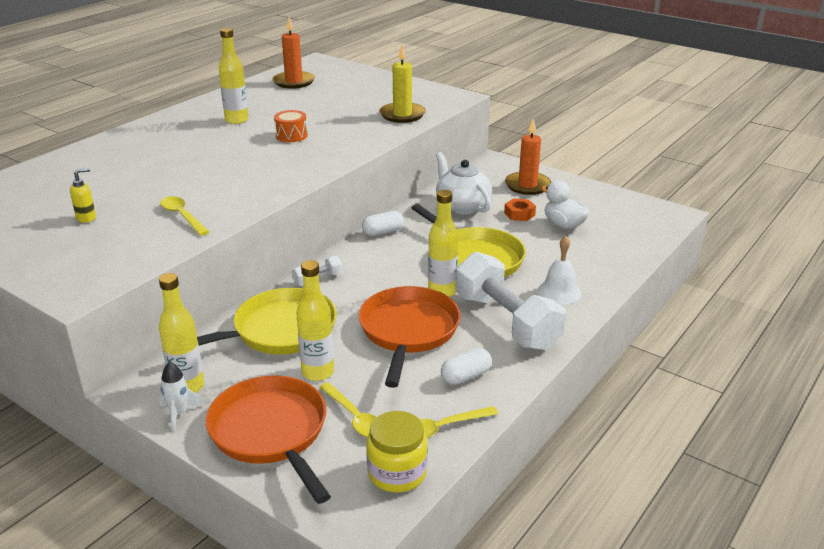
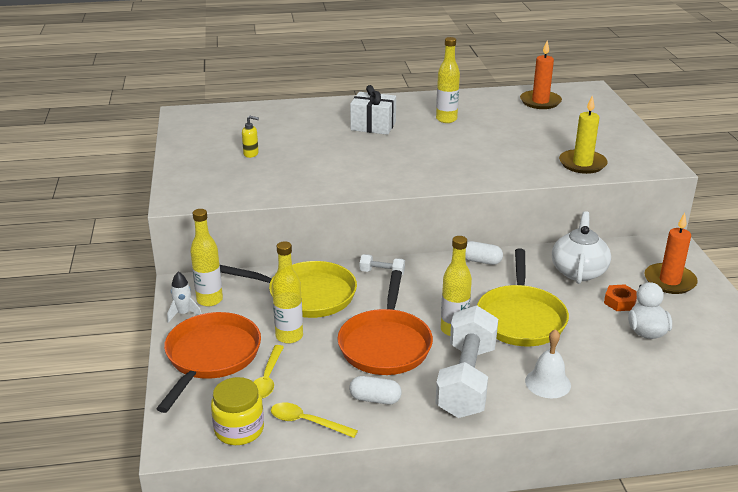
camera: 45 degrees right, 0 degrees up
(176, 148) = (373, 126): none -> white gift
(182, 216) = (303, 178): yellow spoon -> none
(291, 135) = (465, 147): orange drum -> none
(408, 331) = (385, 344): orange pan -> orange pan turned 135 degrees clockwise

